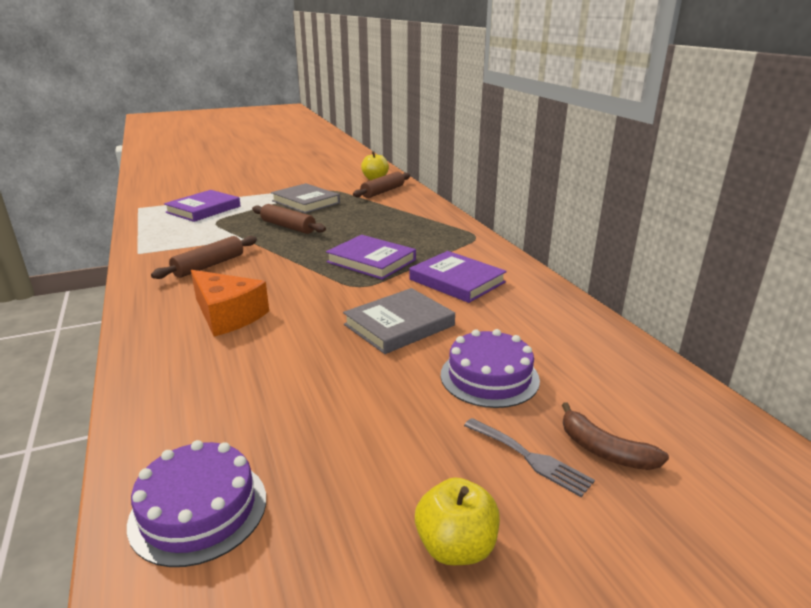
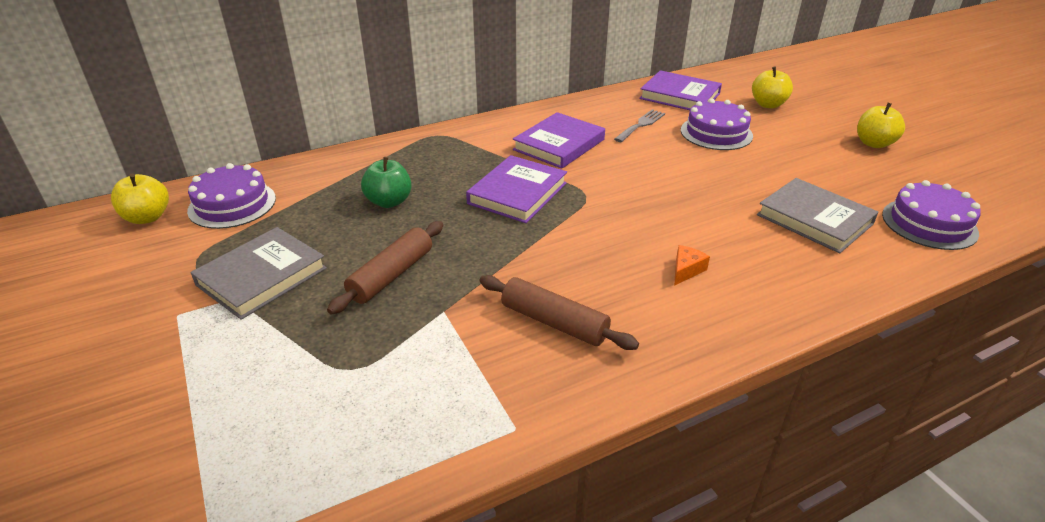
camera: 95 degrees left, 10 degrees up
(203, 209) = (268, 410): purple book -> purple book (679, 96)
(228, 315) = (686, 270): orange cheese -> orange cheese, size x0.44
(373, 224) = (389, 202): none -> green apple
(383, 192) = (232, 204): brown rolling pin -> purple cake
(399, 325) = (659, 169): grey book -> grey book (814, 219)
(530, 458) = (791, 123): grey fork -> grey fork (641, 125)
(604, 450) = (768, 104): brown banana -> yellow apple

